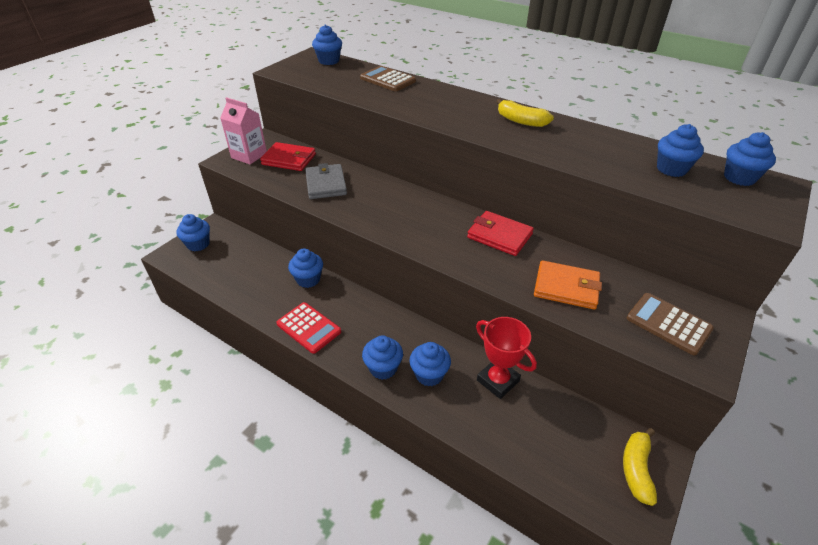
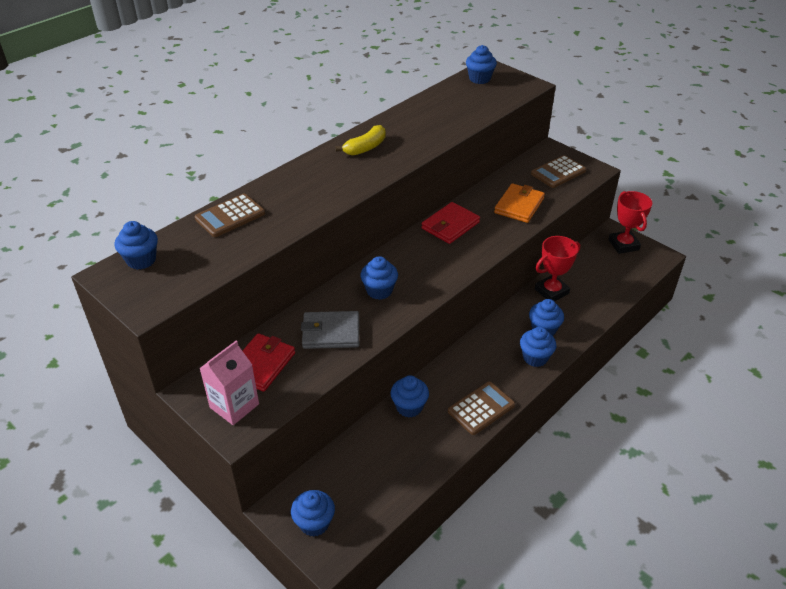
camera: 80 degrees left, 0 degrees up
(308, 328) = (481, 408): red calculator -> brown calculator
(636, 469) = (623, 245): yellow banana -> red trophy
(671, 169) = (463, 100): blue cupcake -> blue cupcake (379, 291)

